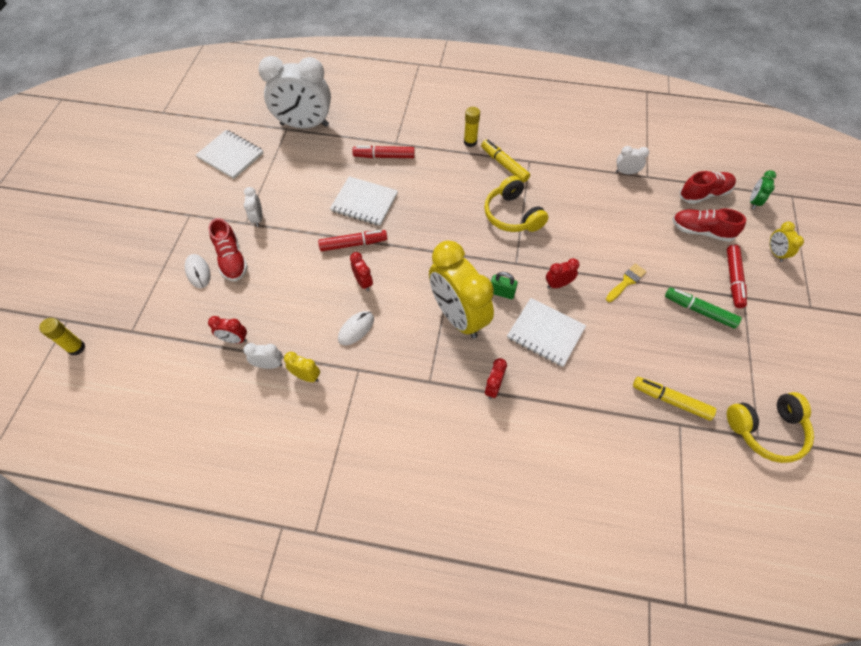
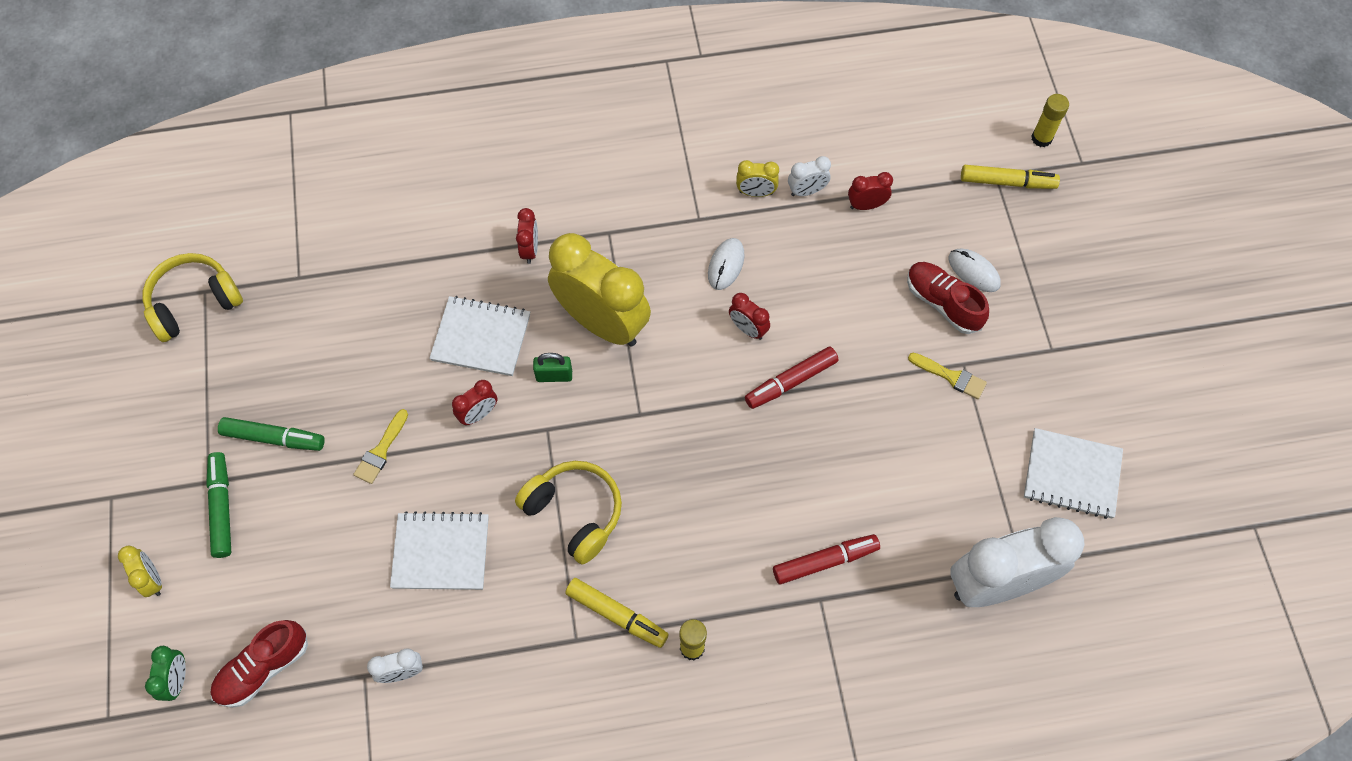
camera: 160 degrees right, 5 degrees up
(258, 218) = (951, 376): white clock -> yellow brush
(364, 202) = (811, 458): white notebook -> white notebook (441, 552)
(670, 400) = (310, 301): yellow marker -> yellow marker (1007, 182)
(701, 231) = (269, 584): red shoe -> none
(733, 279) = (222, 507): red marker -> green marker

